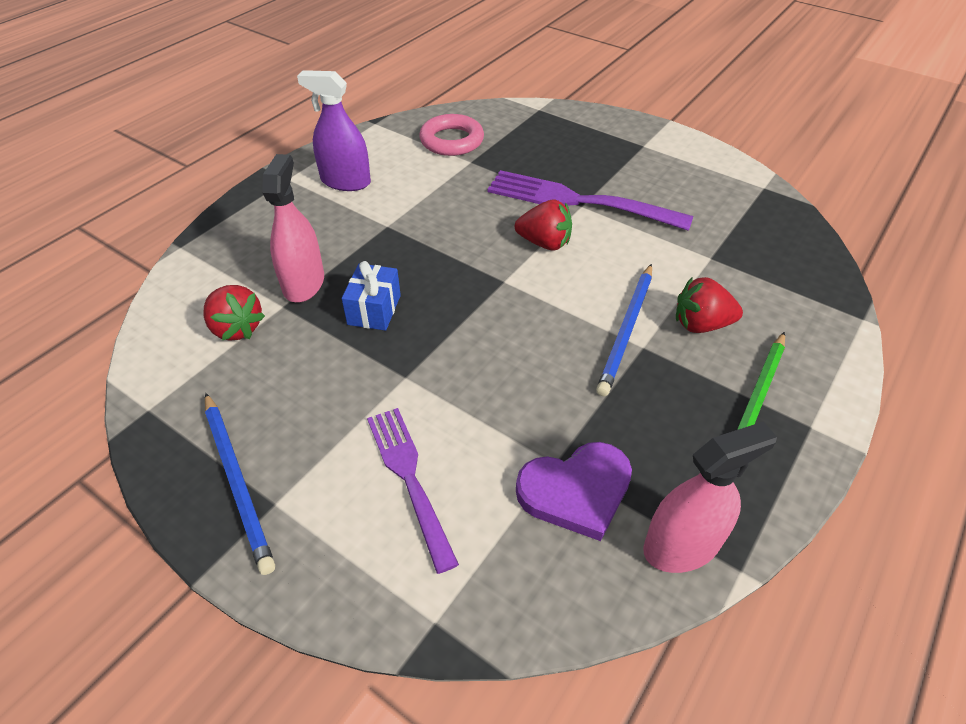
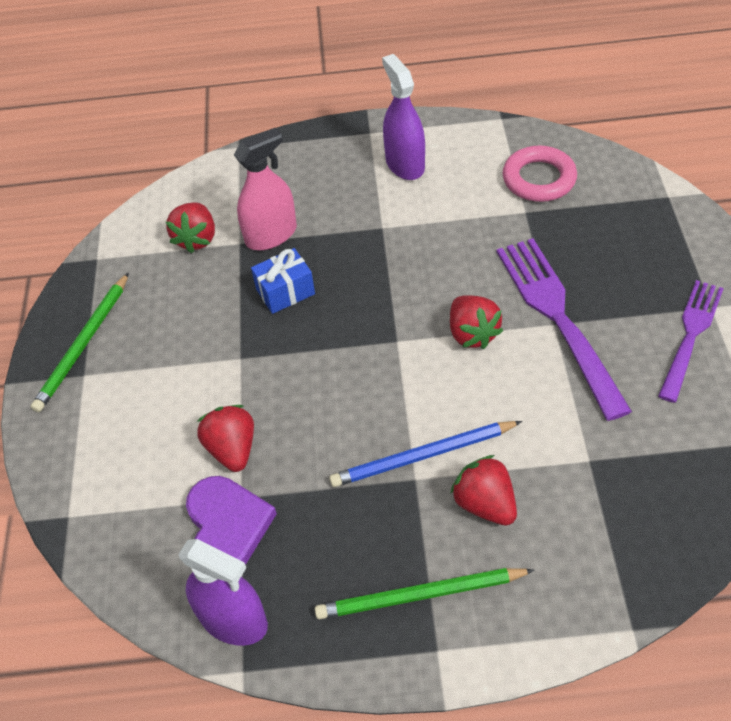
camera: 55 degrees right, 5 degrees up
(238, 481) = (83, 344): blue pencil -> green pencil
(410, 479) = (157, 427): purple fork -> purple fork (690, 336)
(497, 439) = (232, 449): none -> red strawberry
(576, 491) = (227, 526): purple heart -> purple heart turned 135 degrees counterclockwise
(681, 545) = (233, 620): pink spray bottle -> purple spray bottle

